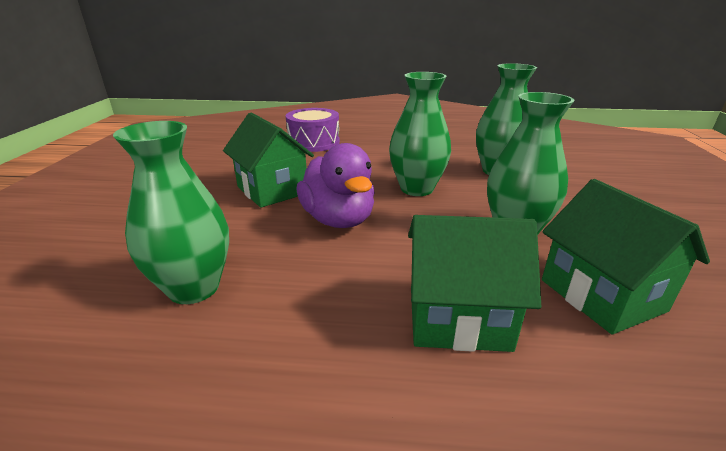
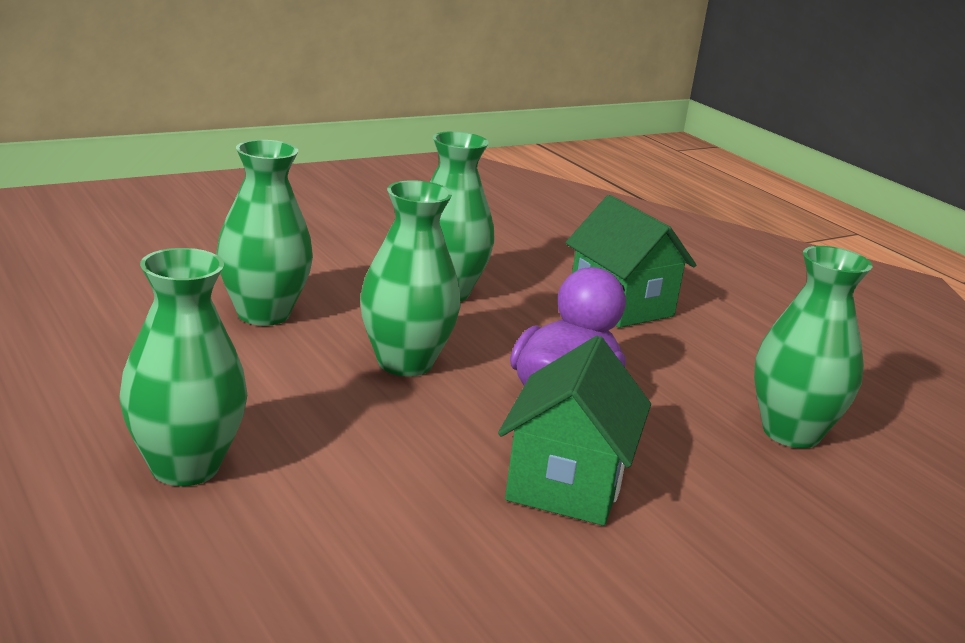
camera: 130 degrees left, 5 degrees down
(314, 142) = (292, 539): purple drum -> none
(372, 138) = (185, 467): none -> green vase
(601, 295) = (509, 258): green house -> none

